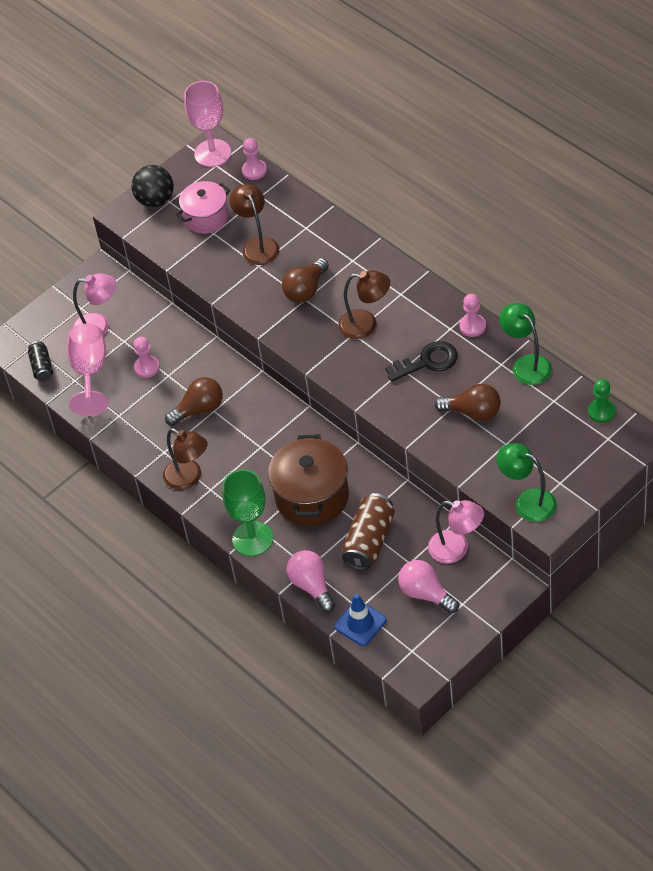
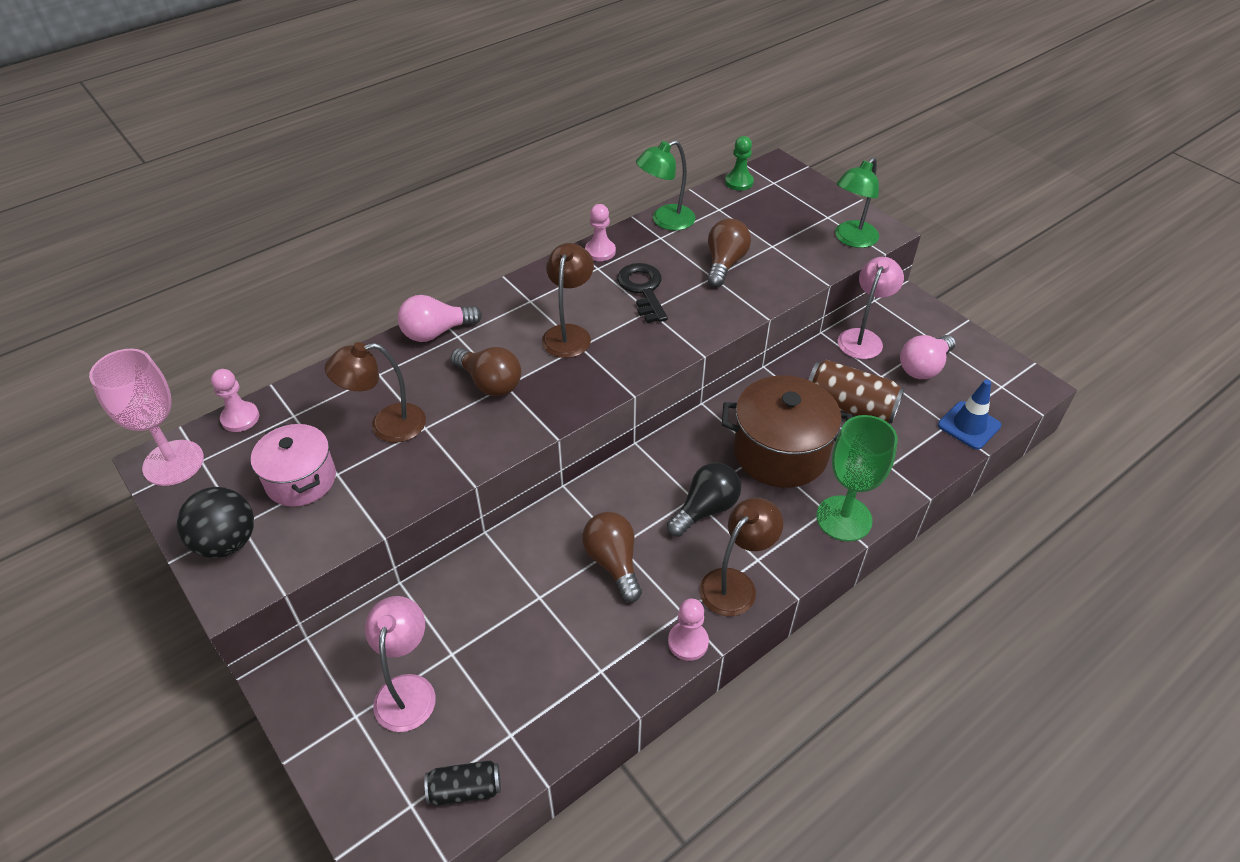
camera: 90 degrees left, 5 degrees down
(90, 372) = (500, 709): pink goblet -> none
(147, 367) = (516, 624): pink pawn -> pink pawn (688, 642)
(251, 455) = (705, 509): none -> black light bulb
(312, 586) = (917, 464): pink light bulb -> pink light bulb (436, 332)

